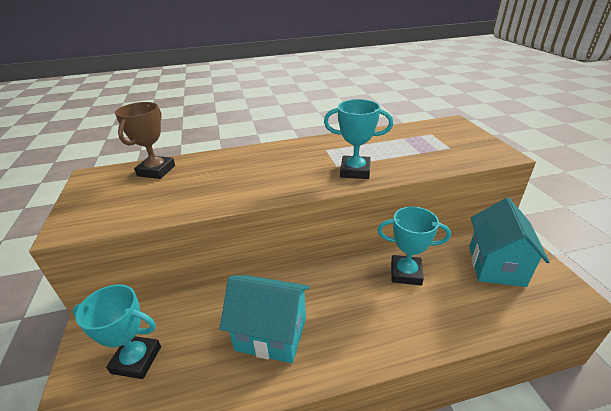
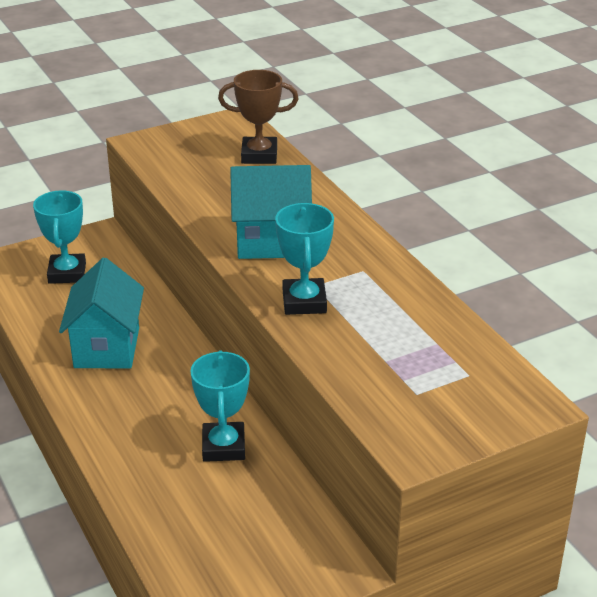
camera: 75 degrees right, 0 degrees up
(496, 265) = (262, 542): turquoise house -> turquoise house (271, 242)

